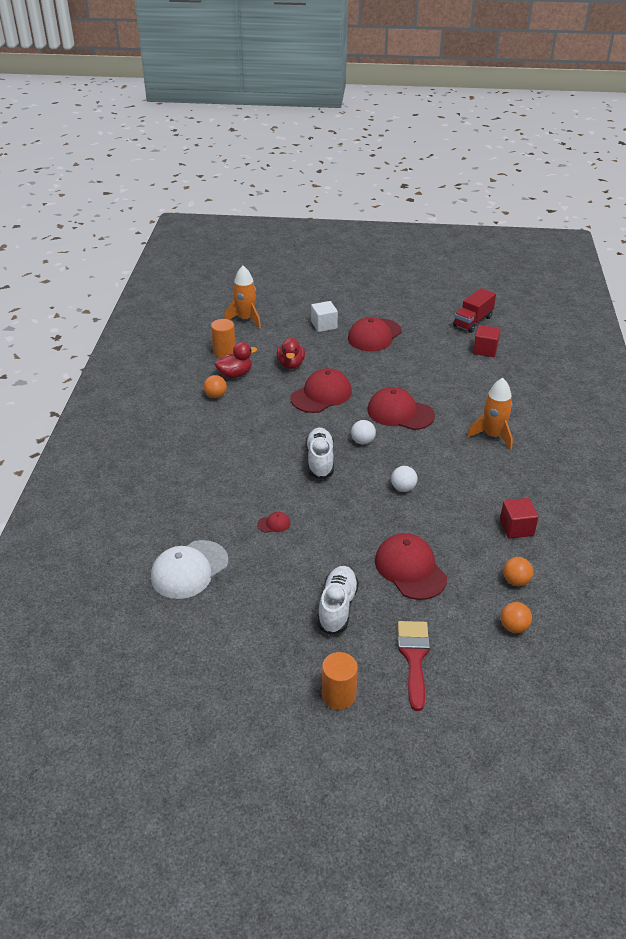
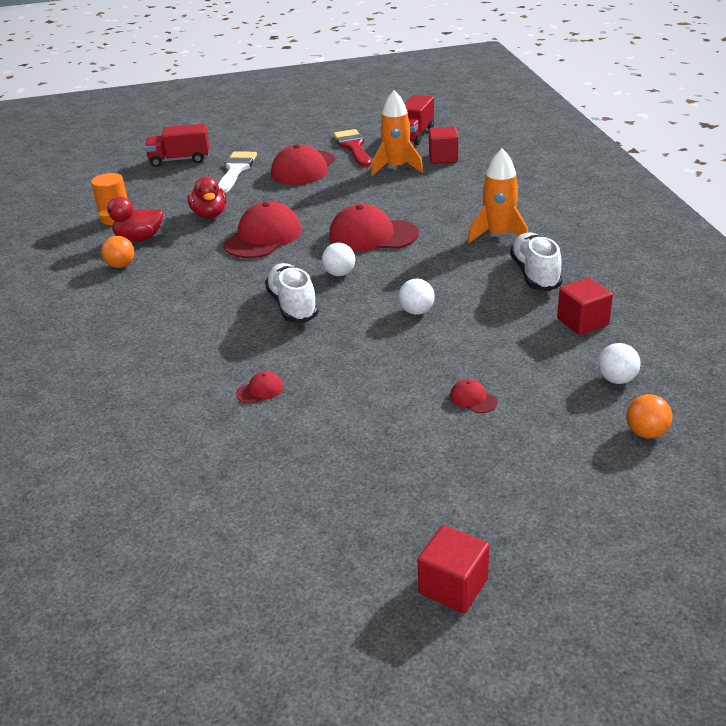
camera: 15 degrees left, 5 degrees down
(189, 569) = (156, 476): white cap -> none
(235, 374) = (139, 238): red duck -> red duck turned 150 degrees counterclockwise
(245, 319) = (132, 182): orange rocket -> orange rocket (396, 168)
(286, 305) = (180, 160): none -> red truck
(324, 325) = (236, 170): white cube -> white brush
(337, 607) = (396, 469): white shoe -> white shoe (535, 274)
(339, 695) = (453, 586): orange cylinder -> red cube
(410, 569) = (473, 399): red cap -> red cap, size x0.42
(414, 657) = (535, 506): red brush -> red brush (353, 147)
(516, 581) = (616, 379): orange ball -> white ball

